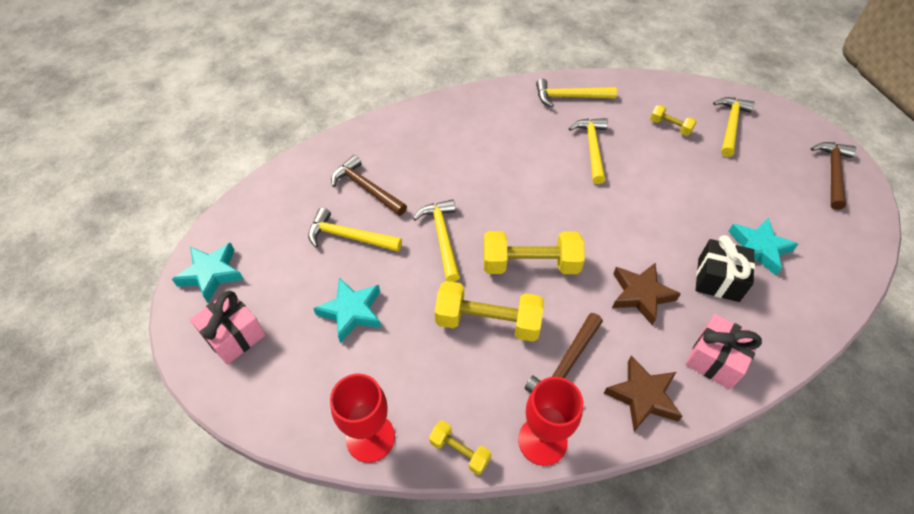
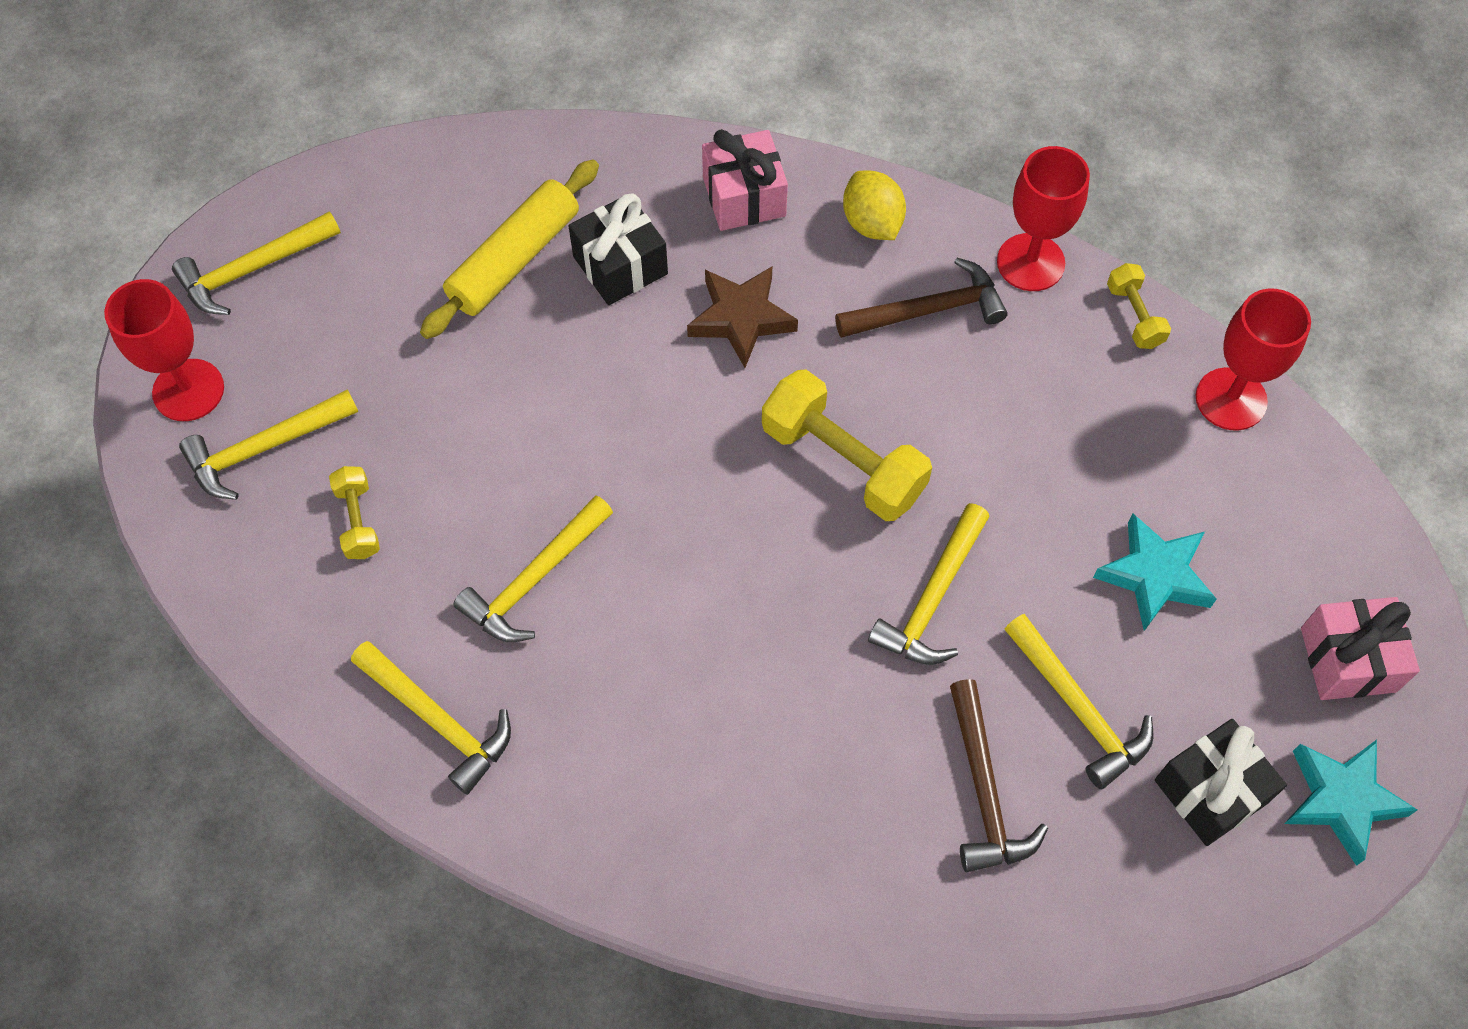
camera: 140 degrees left, 10 degrees up
(273, 242) = (1210, 791): none -> black gift
(488, 322) = (975, 428): yellow dumbbell -> none
(643, 396) = (872, 223): brown star -> yellow lemon
(758, 249) = (514, 260): turquoise star -> yellow rolling pin
(780, 124) = (188, 390): none -> red goblet
(832, 173) = (252, 269): brown hammer -> yellow hammer

